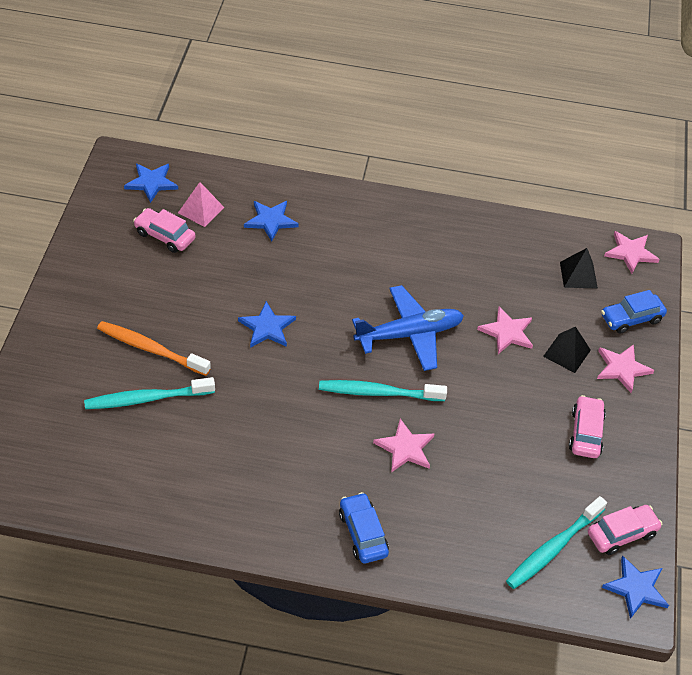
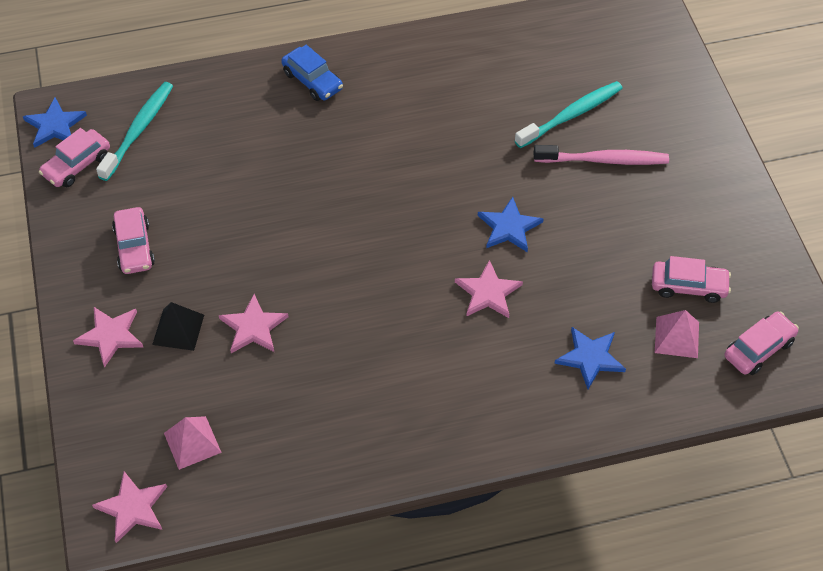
camera: 160 degrees right, 5 degrees up
(151, 183) = (758, 349): blue star -> pink car
(151, 349) = (604, 160): orange toothbrush -> pink toothbrush
(378, 393) = (360, 205): turquoise toothbrush -> none
(405, 448) = (309, 164): pink star -> pink star (488, 293)
(409, 334) = (358, 280): blue plane -> none
(578, 275) = (192, 442): black pyramid -> pink pyramid
(631, 318) = (112, 406): blue car -> none

